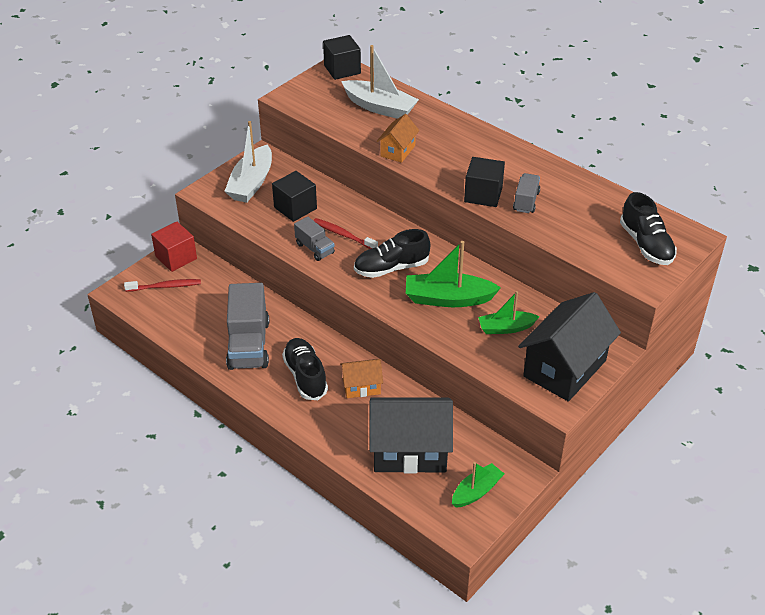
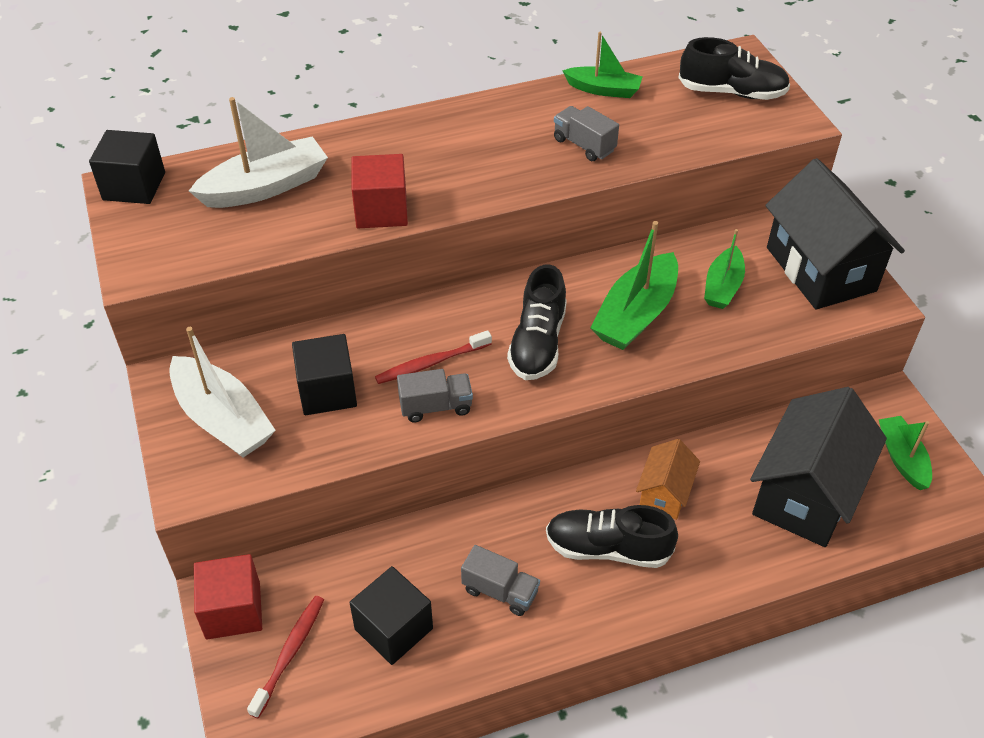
camera: 60 degrees left, 5 degrees up
(249, 344) = (500, 591): grey truck -> grey truck, size x0.53
(398, 151) = (381, 210): orange house -> red cube
(483, 195) = (542, 174): black cube -> black cube (393, 629)
(588, 191) = (603, 89): none -> green boat

